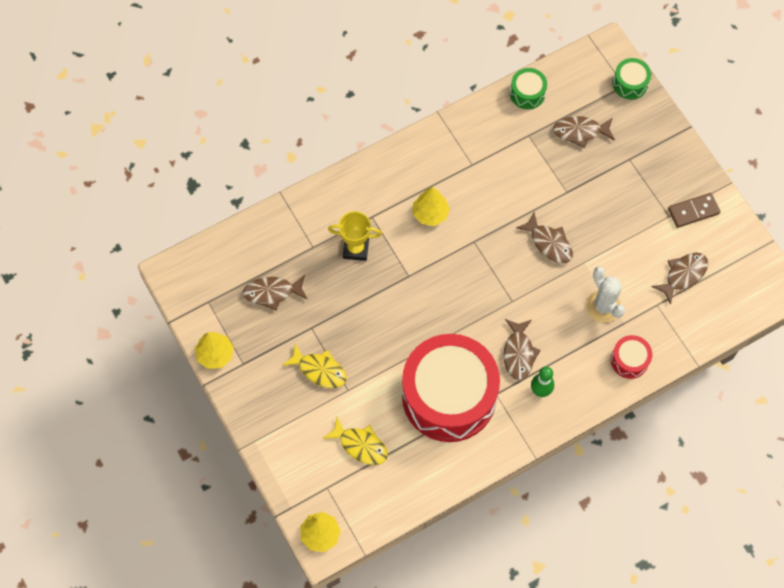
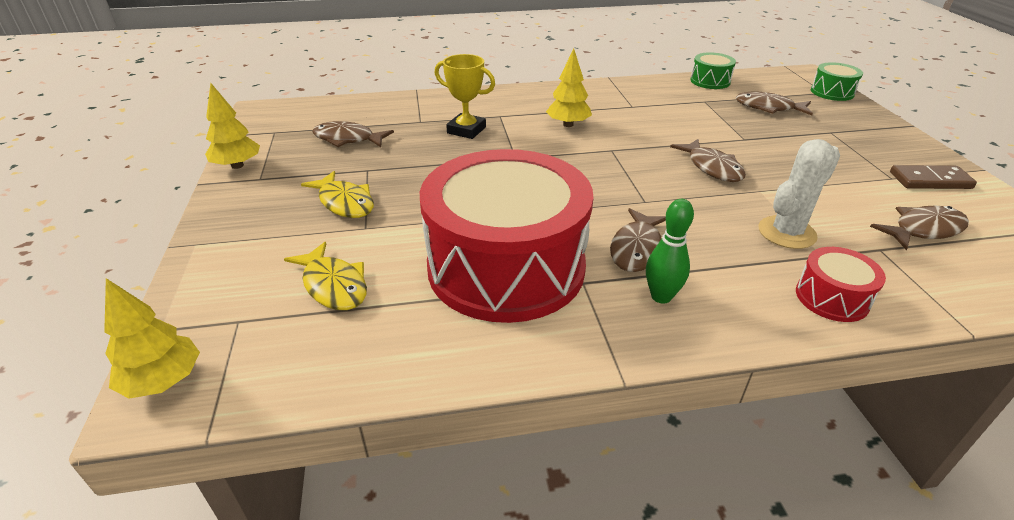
camera: 20 degrees right, 30 degrees down
(603, 306) = (786, 233): white cactus -> white cactus turned 60 degrees clockwise

